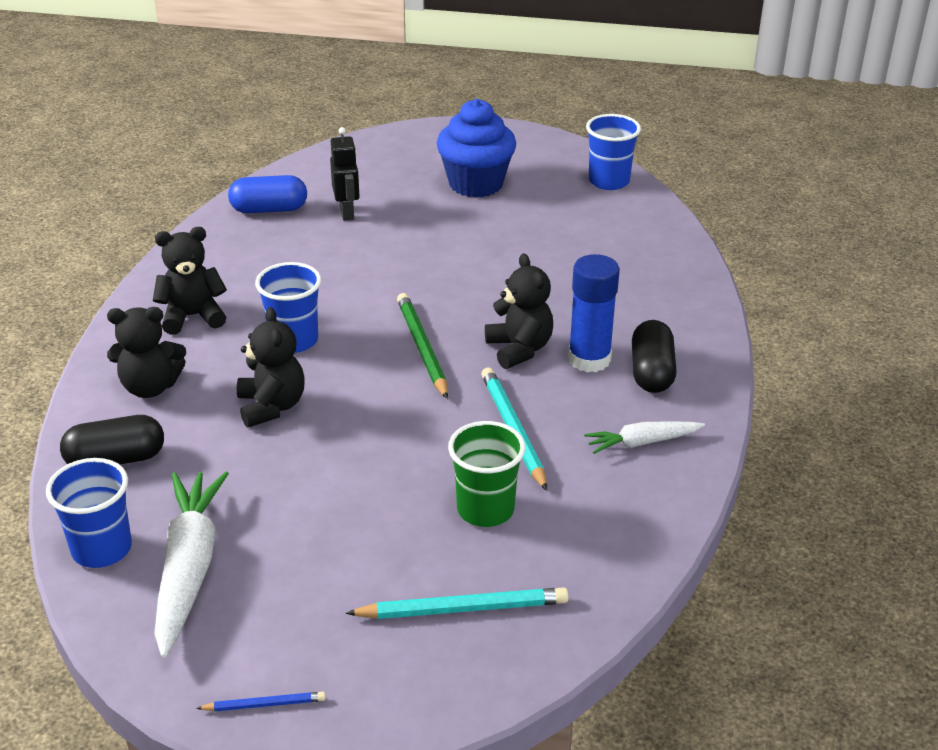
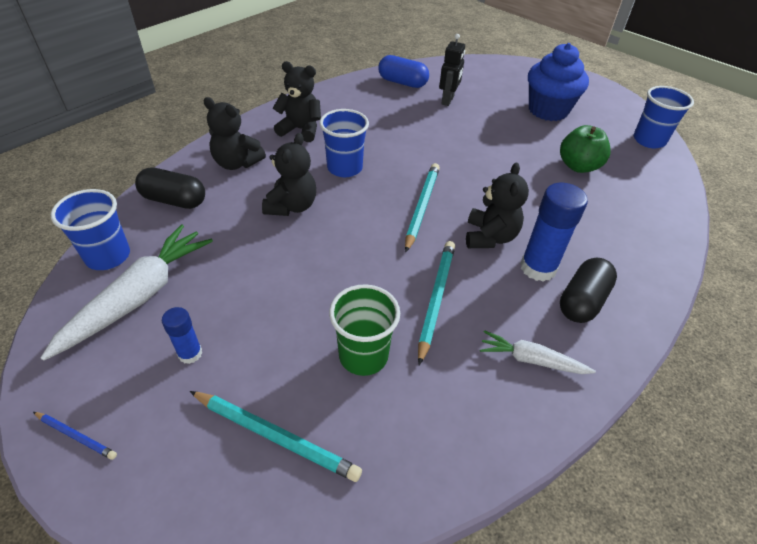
camera: 30 degrees right, 10 degrees up
(306, 588) = (190, 353): none -> blue glue stick
(422, 348) = (422, 207): green pencil -> turquoise pencil
(555, 238) = (578, 166): none -> green apple

